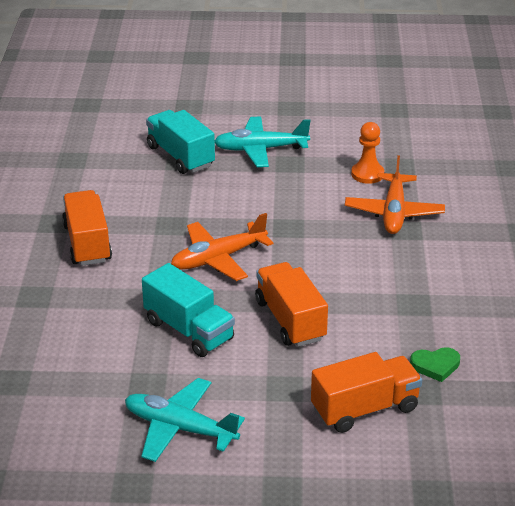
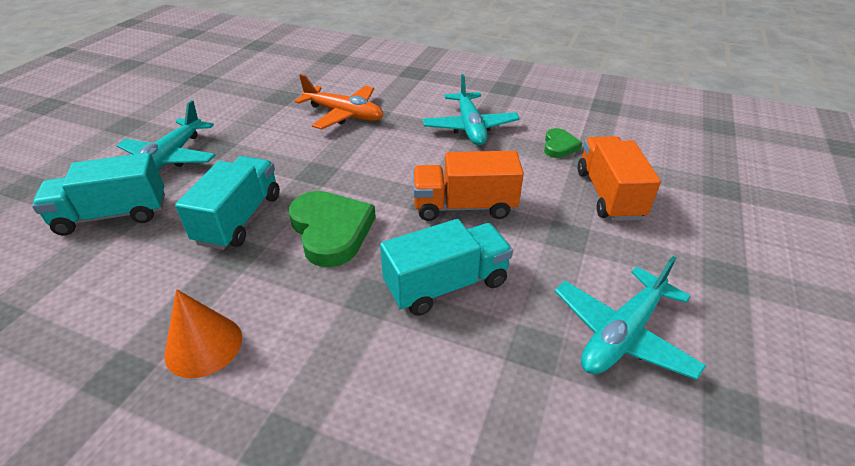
camera: 70 degrees left, 5 degrees up
(87, 243) = (203, 345): orange truck -> orange cone
(207, 211) = (239, 219): none -> turquoise truck
(218, 258) = (331, 231): orange plane -> green heart
(367, 174) = (277, 113): orange pawn -> none
(429, 297) = (470, 127): none -> turquoise plane

